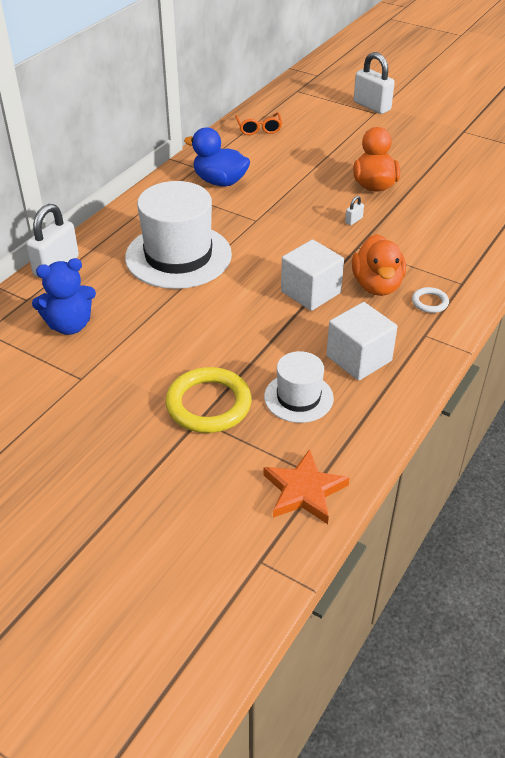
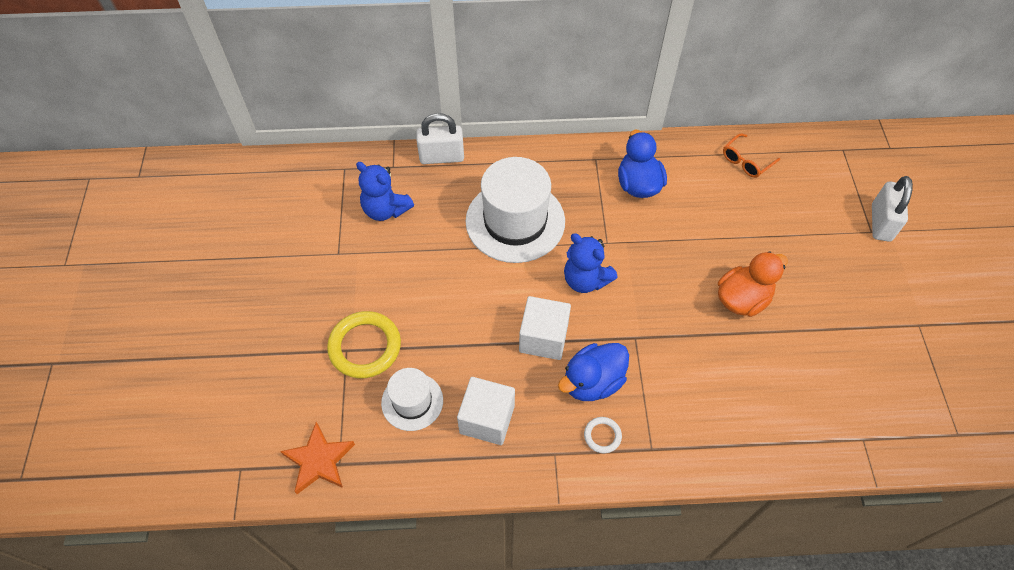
camera: 55 degrees right, 15 degrees up
(279, 246) = (585, 280): none -> blue teddy bear
(353, 220) = (671, 313): white padlock -> none
(377, 285) = (592, 382): orange duck -> blue duck

